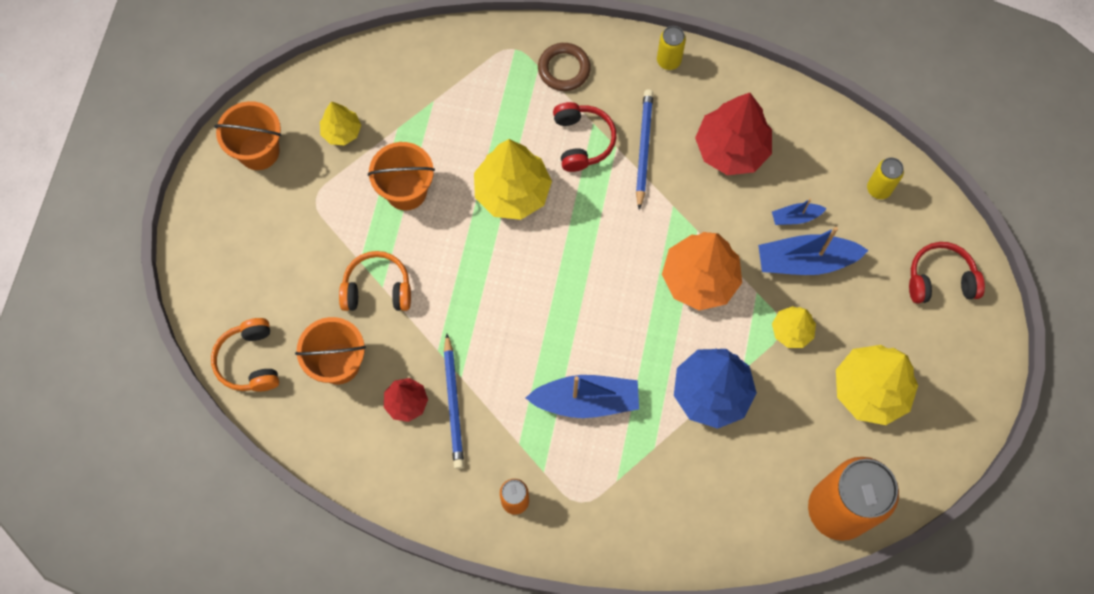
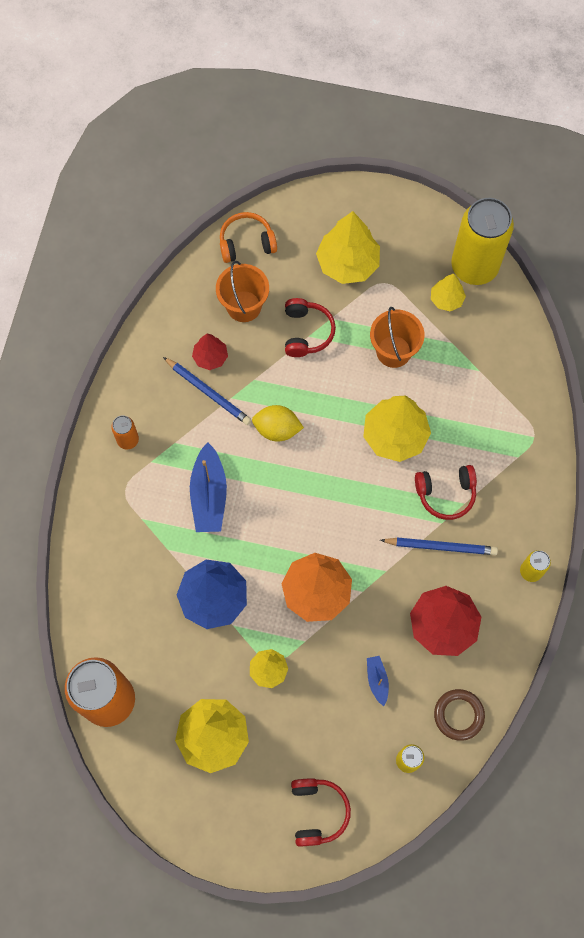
camera: 90 degrees right, 0 degrees up
(259, 151) = (426, 238): orange bucket -> none
(287, 240) = (347, 263): none -> yellow tree
(300, 100) = (474, 267): none -> yellow can
(377, 289) = (306, 332): orange headphones -> red headphones
(453, 404) = (208, 392): blue pencil -> blue pencil turned 135 degrees counterclockwise
(503, 323) = (277, 429): none -> yellow lemon
(564, 69) = (516, 478): brown ring -> brown ring (458, 715)
(805, 261) = (334, 686): blue boat -> none

